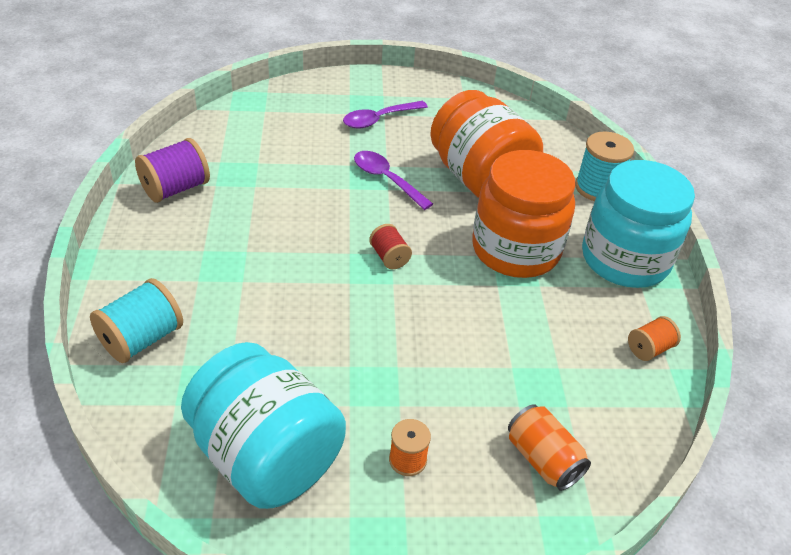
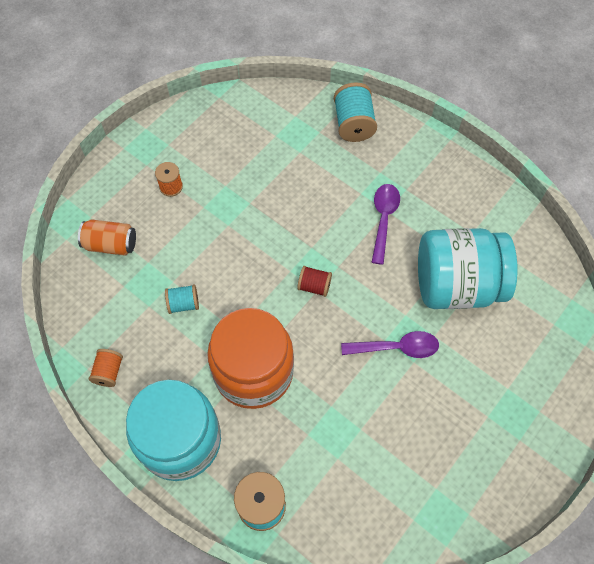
camera: 135 degrees right, 20 degrees up
(175, 188) = (485, 208): purple spool -> none
(266, 457) = (229, 133): turquoise jar -> turquoise jar (456, 285)
(379, 119) = (482, 405): purple spoon -> purple spoon (383, 219)
(479, 179) = (345, 418): orange jar -> none
(522, 340) = (183, 304): none -> turquoise spool

